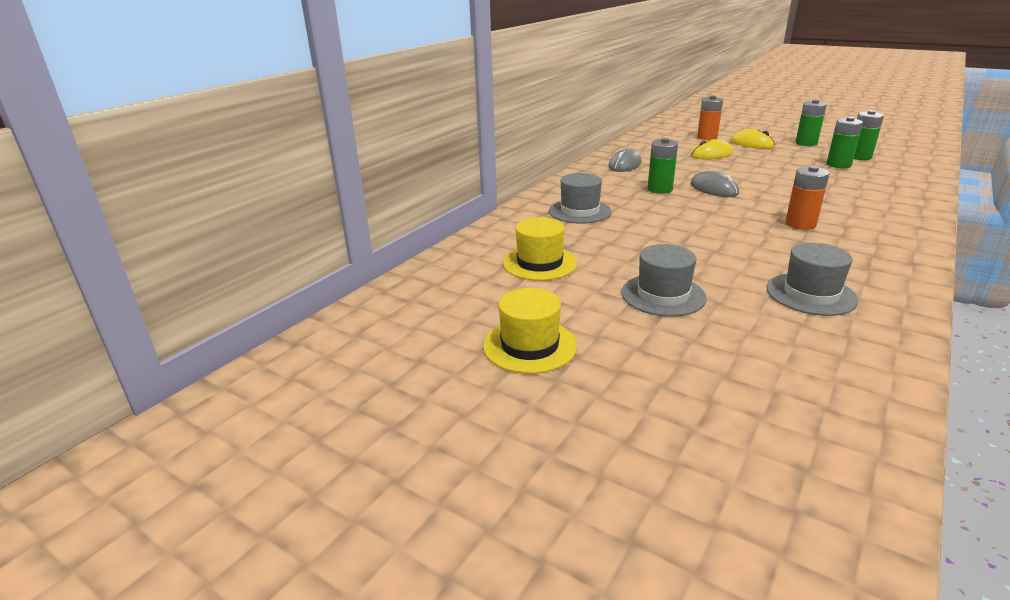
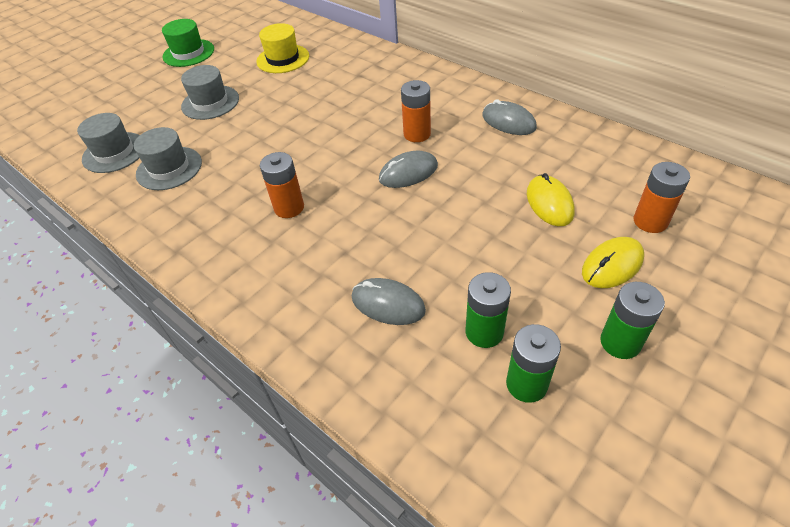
camera: 100 degrees right, 20 degrees up
(529, 346) = (188, 53): yellow hat -> green hat
(580, 211) = (372, 81): grey hat -> grey hat (114, 152)
(659, 189) = (417, 134): green battery -> orange battery
(852, 185) = (388, 304): none -> grey mouse

